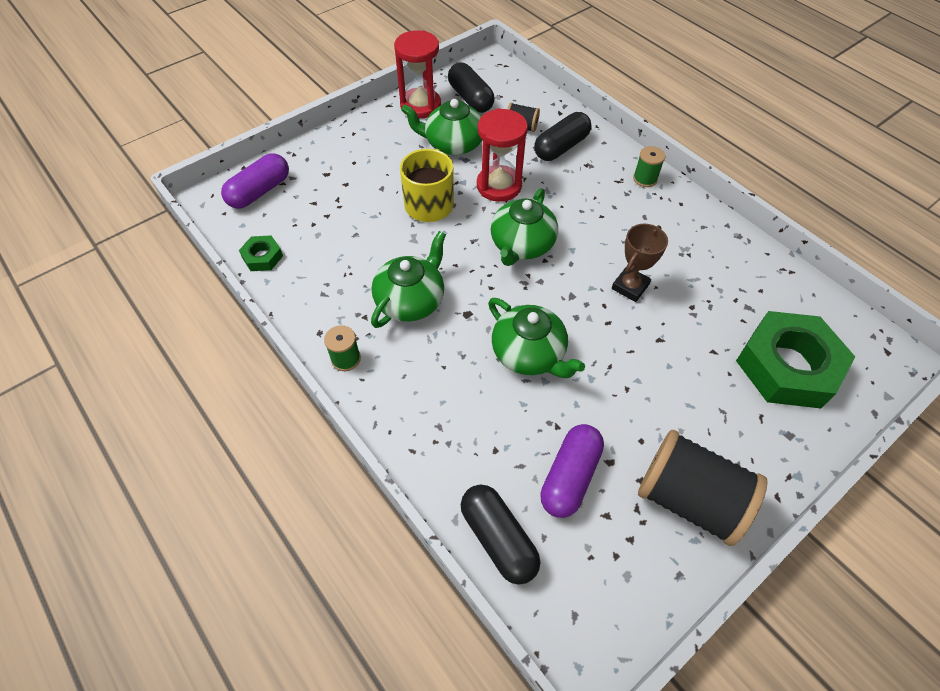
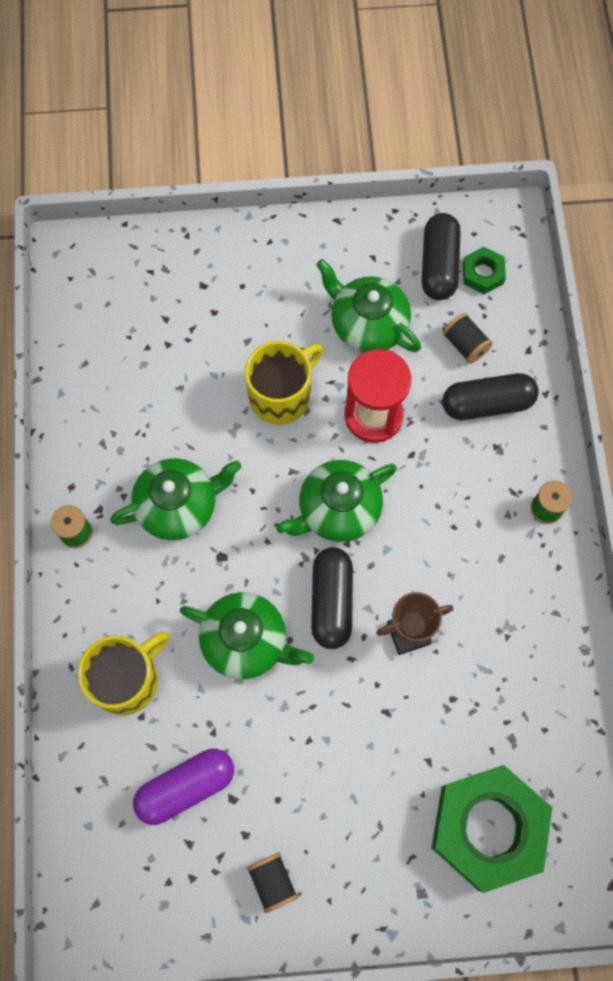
camera: 35 degrees right, 15 degrees up
(260, 191) = (121, 270): purple capsule -> none
(262, 257) = (73, 360): green nut -> green nut (482, 273)
(420, 105) = (372, 242): red hourglass -> none
(463, 431) = (127, 679): none -> yellow mug
(498, 538) = (84, 798): black capsule -> black capsule (331, 601)
(529, 354) = (246, 641): green teapot -> green teapot turned 60 degrees counterclockwise
(689, 499) = (272, 882): black spool -> black spool, size x0.46

